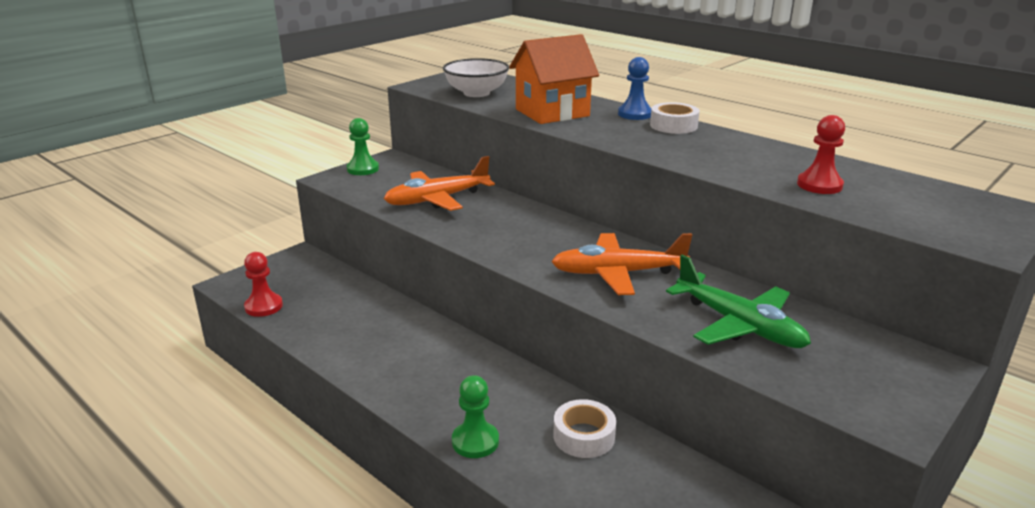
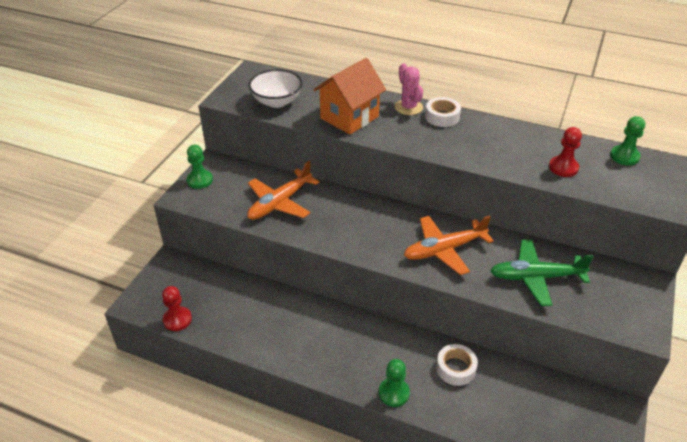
camera: 20 degrees left, 15 degrees up
(635, 114) = (408, 107): blue pawn -> pink cactus
(738, 325) = (536, 277): green plane -> green plane turned 150 degrees clockwise
(927, 188) = (624, 156): none -> green pawn

